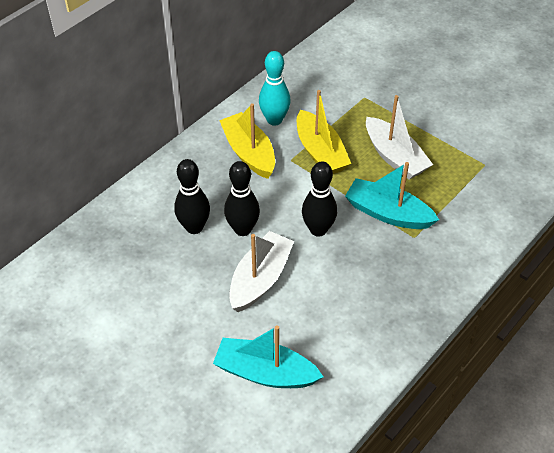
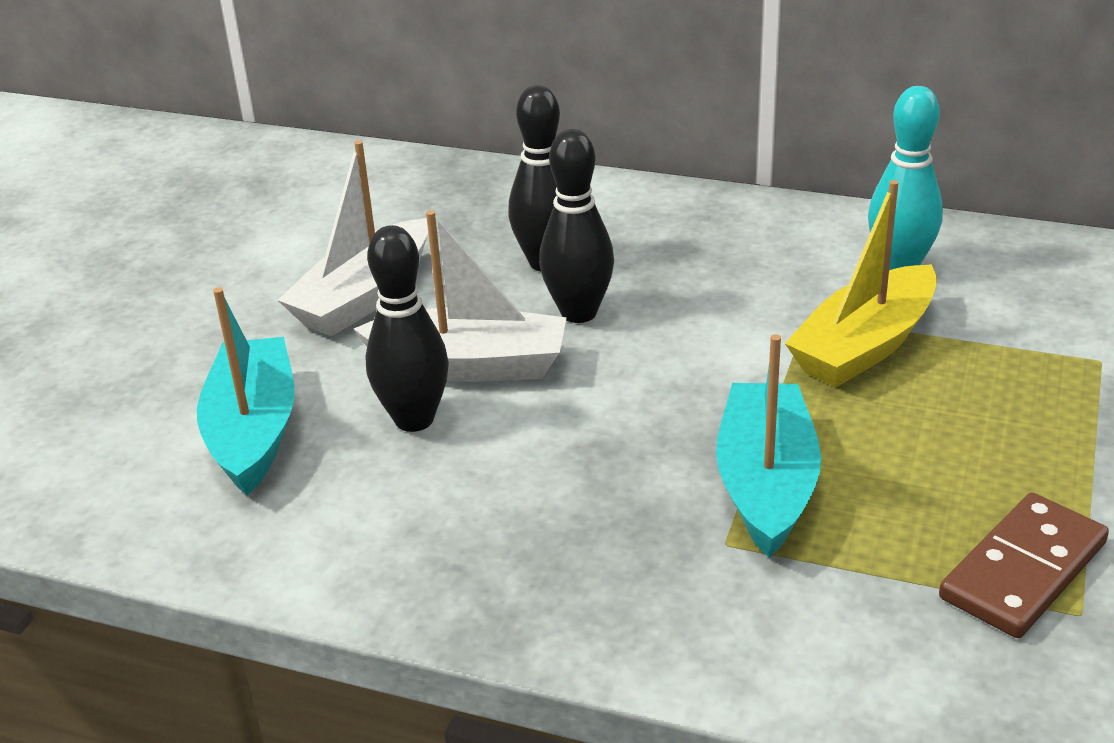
camera: 70 degrees right, 15 degrees down
(249, 153) = (779, 265): yellow boat -> none
(318, 230) = (644, 400): black bowling pin -> black bowling pin (414, 419)
(394, 157) = (953, 451): white boat -> white boat (364, 297)
(461, 168) = (1022, 570): none -> brown domino

